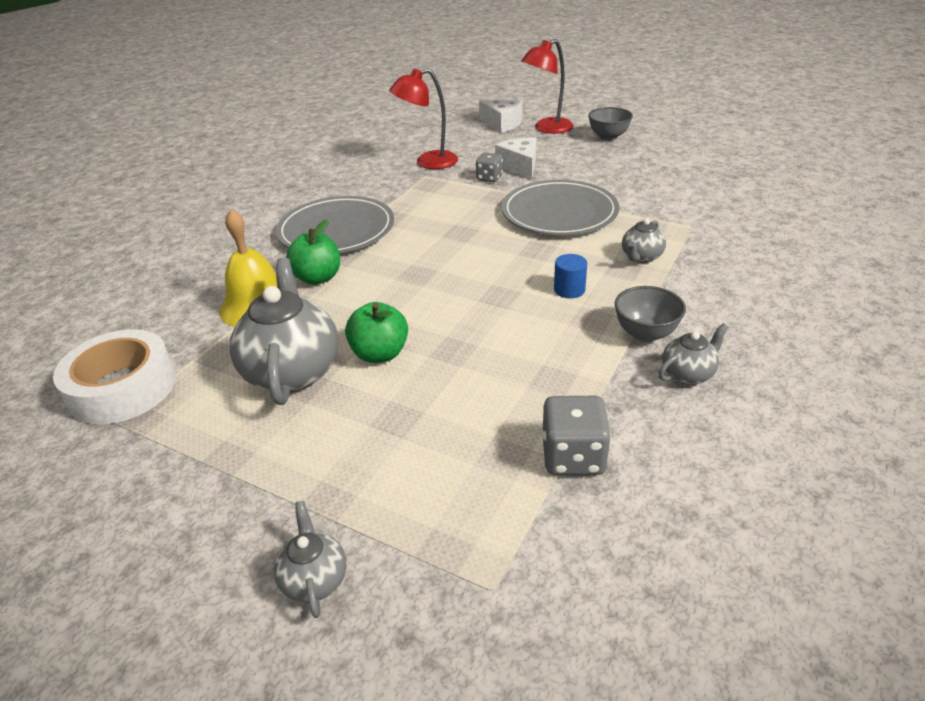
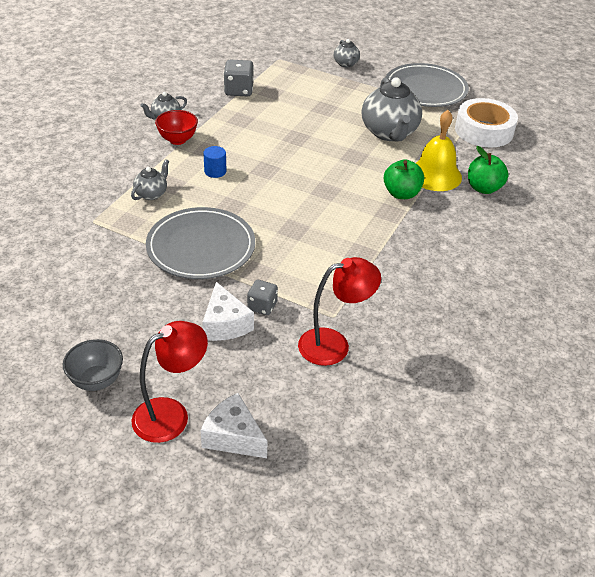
camera: 175 degrees right, 5 degrees up
(336, 230) = (405, 242): grey plate -> grey plate (425, 89)
(380, 354) = (340, 139): green apple -> green apple (483, 188)
(645, 334) = (177, 140): grey bowl -> red bowl

